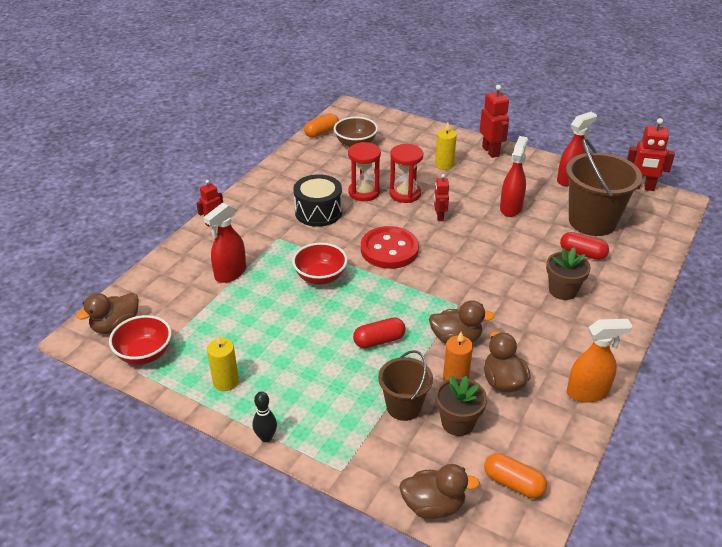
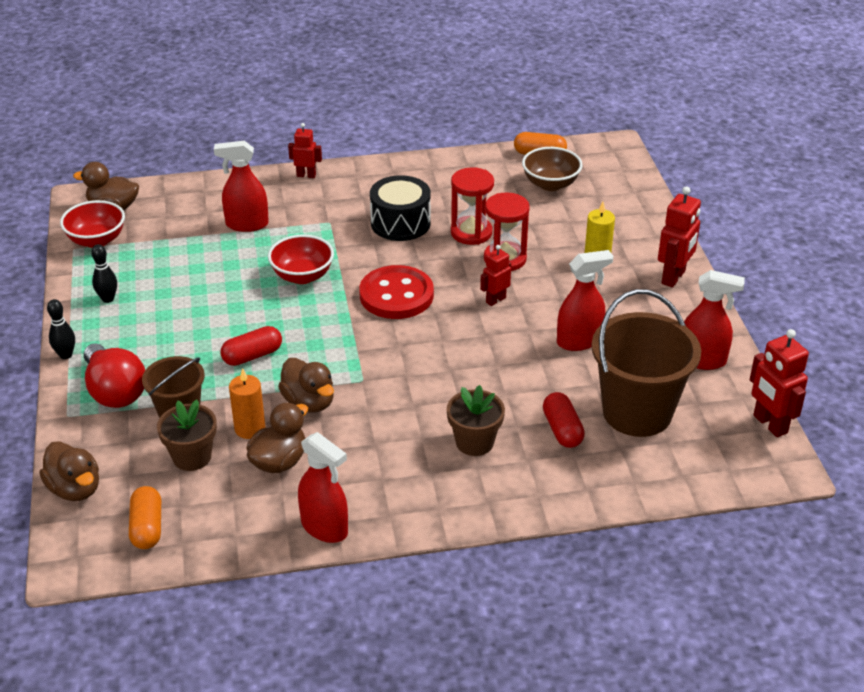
camera: 50 degrees right, 0 degrees up
(226, 382) = (108, 299): yellow candle -> black bowling pin
(341, 429) = (115, 391): none -> red light bulb
(379, 340) = (252, 356): red capsule -> red capsule turned 60 degrees counterclockwise
(587, 392) = (325, 528): orange spray bottle -> red spray bottle

